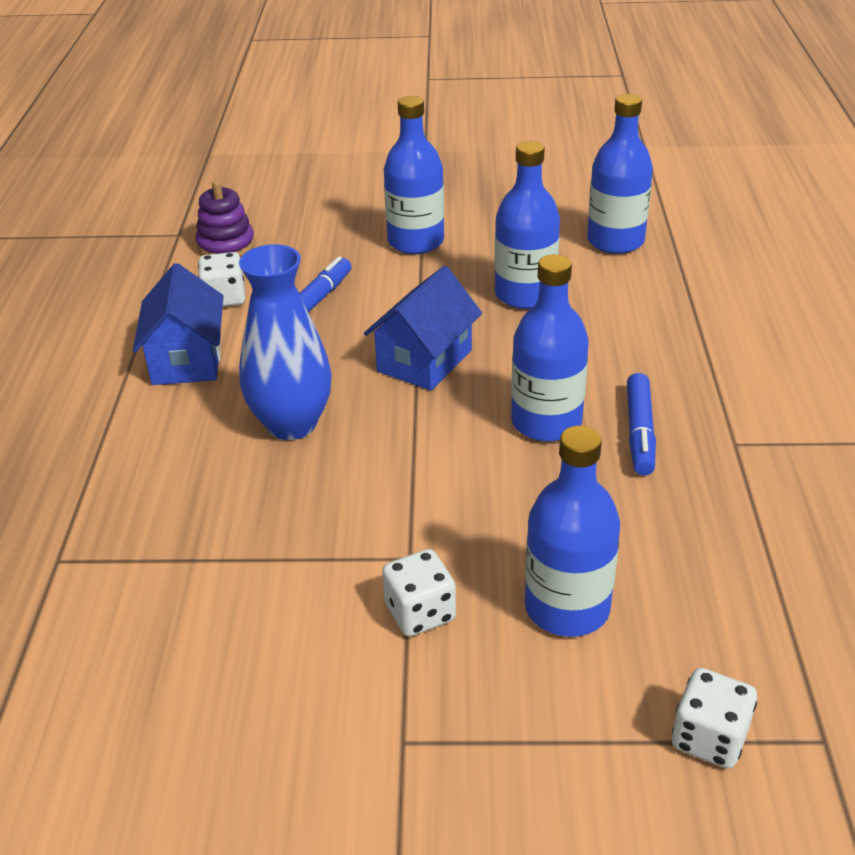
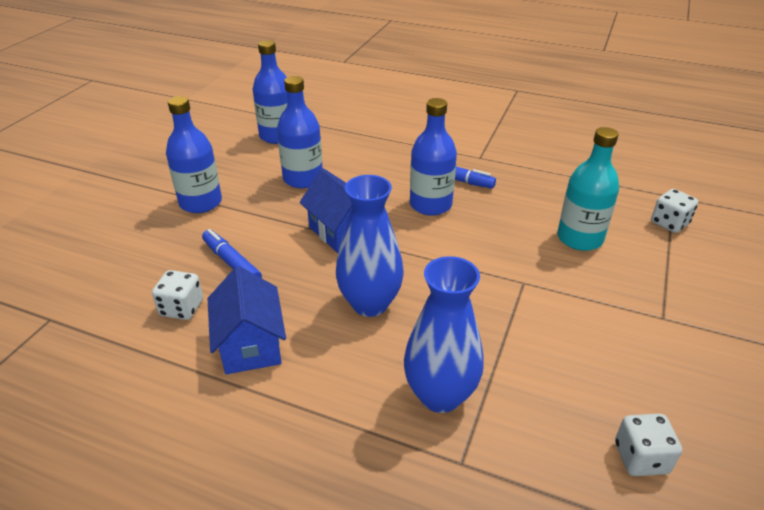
camera: 70 degrees left, 0 degrees up
(154, 520) = (440, 395): none -> blue vase
(187, 360) = (250, 345): blue house -> blue house turned 60 degrees clockwise
(226, 245) = (102, 293): purple stacking toy -> none
(420, 613) = (570, 289): white dice -> white dice (641, 458)
(567, 608) = (579, 238): blue bottle -> turquoise bottle

